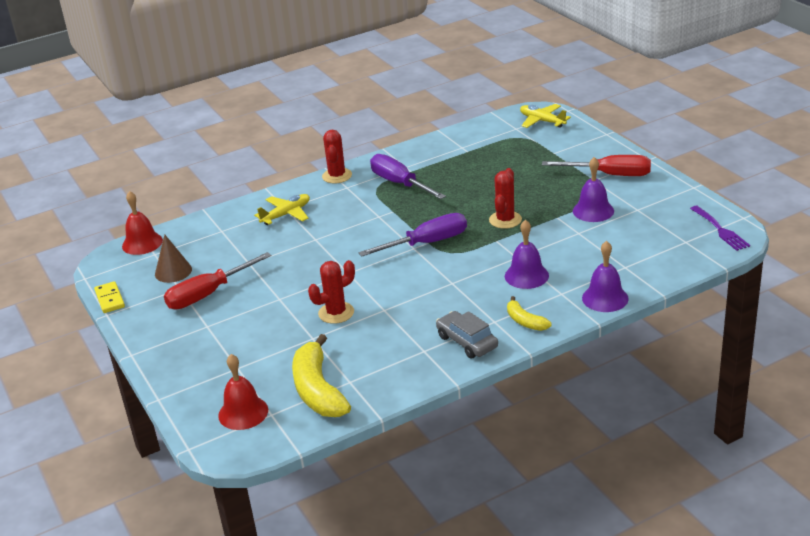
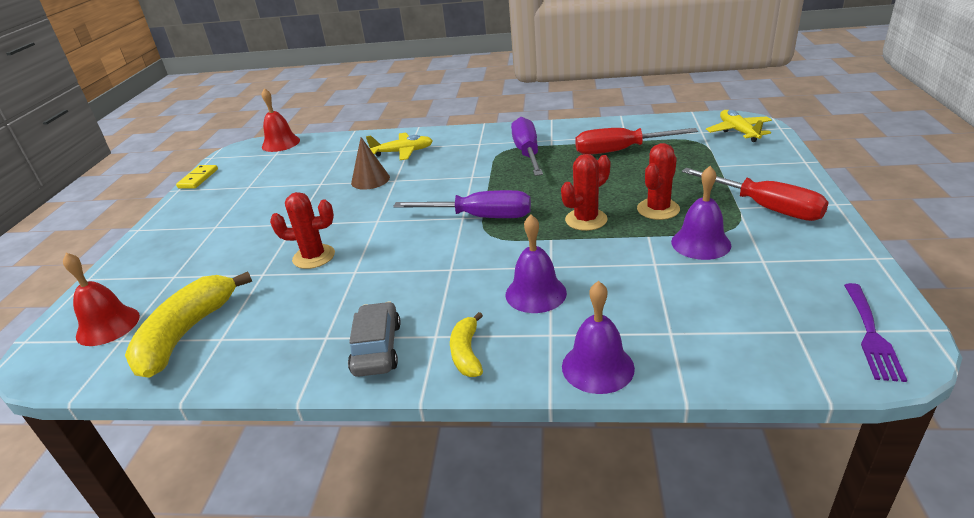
camera: 35 degrees right, 0 degrees up
(173, 271) = (264, 172): brown cone -> brown cone (370, 180)
(208, 294) = (256, 199): red screwdriver -> red screwdriver (620, 151)
(337, 176) = (484, 132): red cactus -> red cactus (658, 209)

